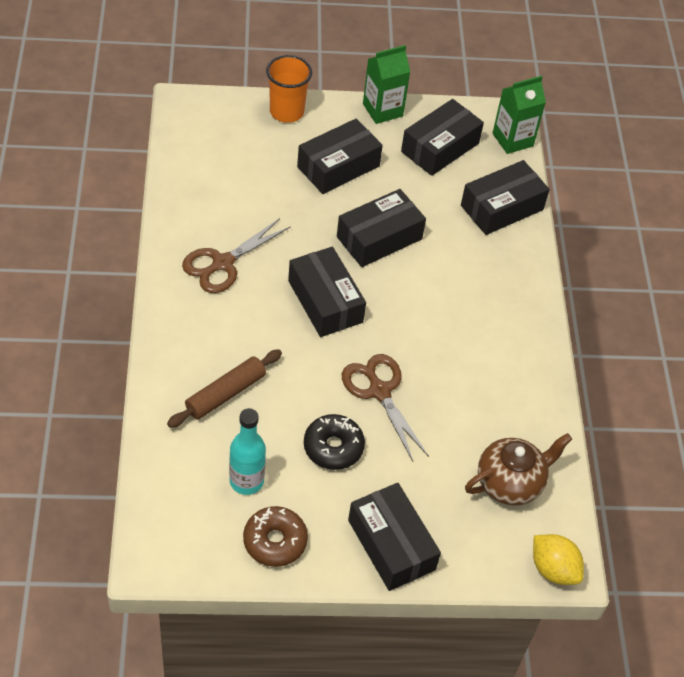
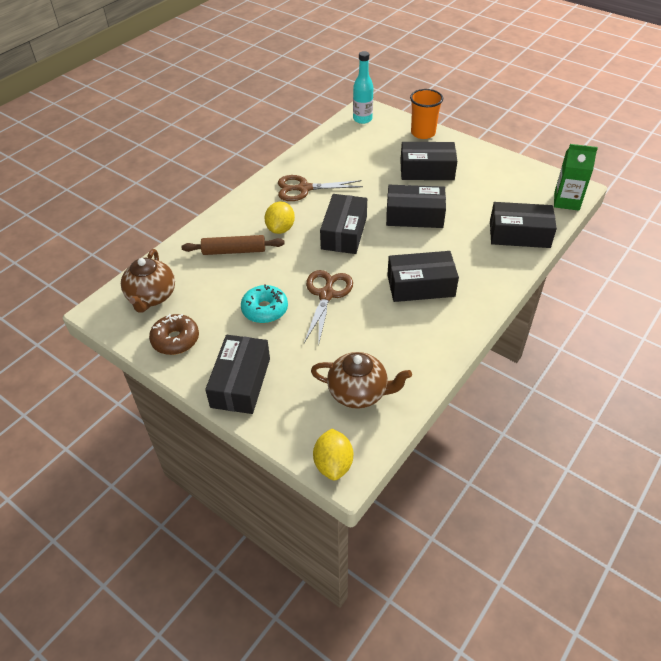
camera: 45 degrees right, 5 degrees down
(192, 508) = (151, 297): none -> brown teapot
(246, 481) = (195, 300): turquoise bottle -> turquoise bottle (362, 119)
(249, 334) = (280, 229): none -> yellow lemon
(333, 447) = (265, 309): black donut -> turquoise donut
(382, 110) = (487, 153): green carton -> none
(440, 147) = (507, 186): black box -> black box (420, 286)

